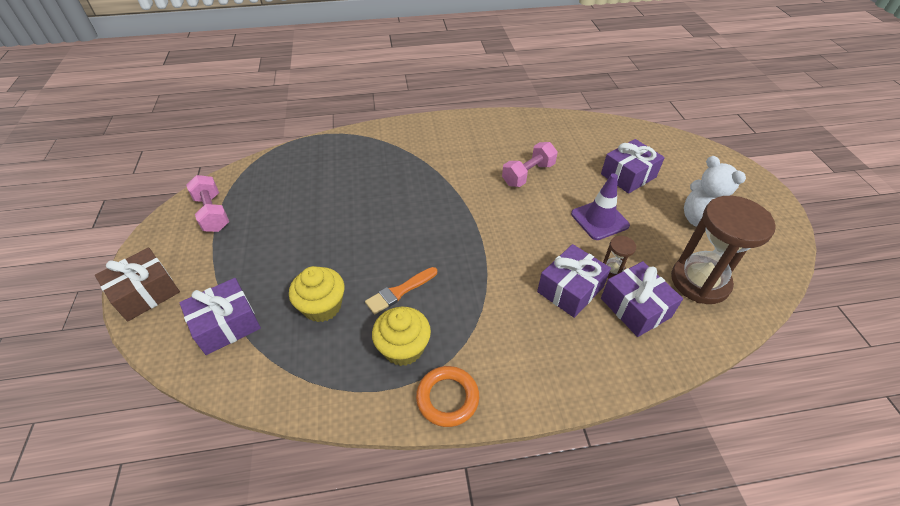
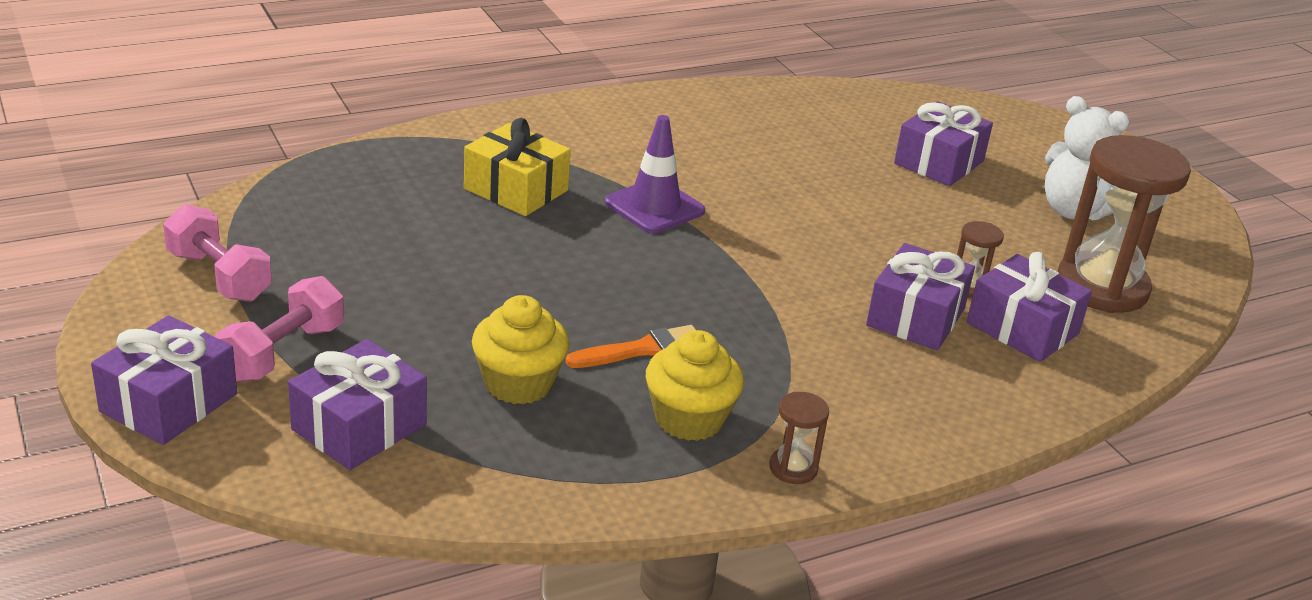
camera: 20 degrees left, 15 degrees down
(146, 293) = (169, 403): brown gift -> purple gift
(383, 172) = (516, 189): none -> yellow gift
(399, 291) = (641, 349): orange brush -> orange brush turned 150 degrees counterclockwise
(447, 398) = (793, 468): orange ring -> brown hourglass
(528, 174) = (774, 173): pink dumbbell -> pink dumbbell (283, 352)
(599, 220) = (920, 224): purple traffic cone -> purple traffic cone (654, 207)

